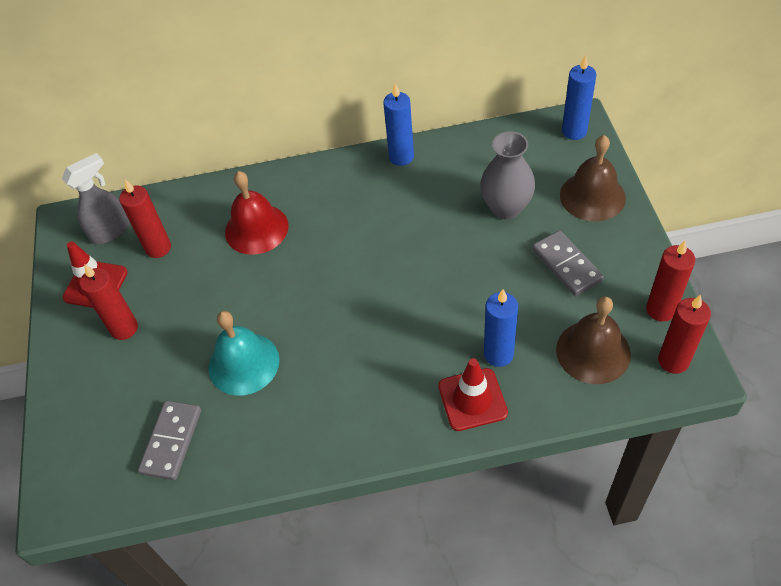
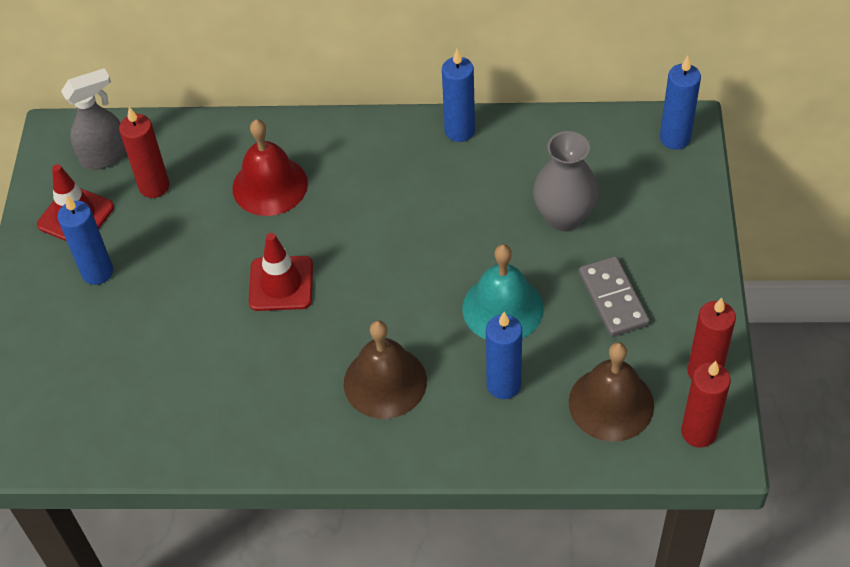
camera: 10 degrees right, 0 degrees up
(124, 328) = (97, 272): red candle -> blue candle
(171, 441) = (122, 407): grey domino -> none
(243, 363) = (219, 338): turquoise bell -> turquoise bell (502, 308)
(472, 399) = (459, 429): red traffic cone -> red traffic cone (281, 284)
(592, 196) = (670, 222): brown bell -> brown bell (385, 382)

